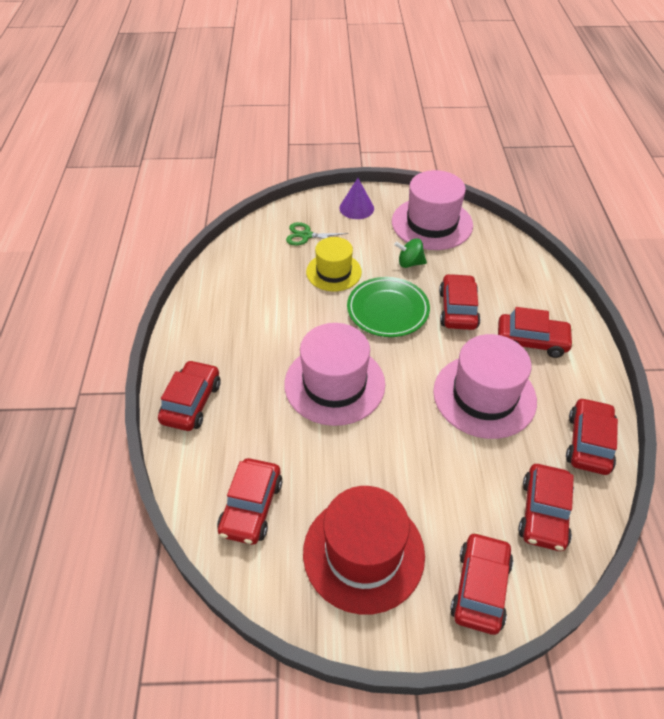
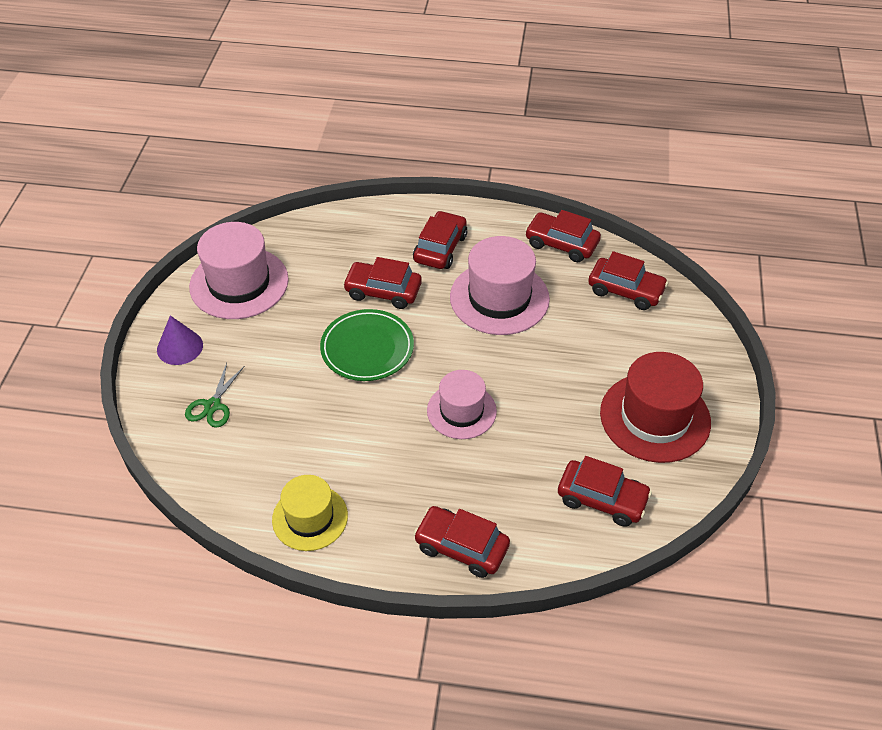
camera: 80 degrees left, 0 degrees up
(333, 272) = (290, 387): yellow hat -> yellow hat (310, 517)
(334, 384) = (461, 411): pink hat -> pink hat, size x0.64
(409, 263) = (299, 316): green spinning top -> none
(480, 587) = (689, 346): red car -> none

